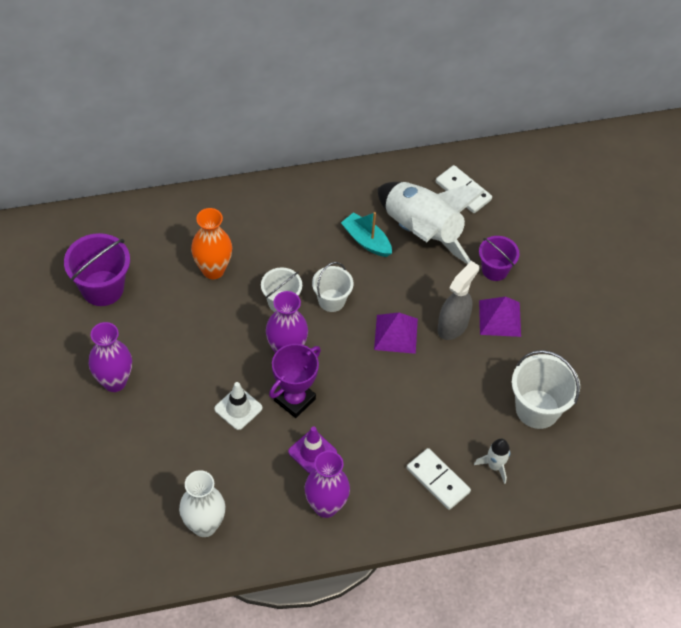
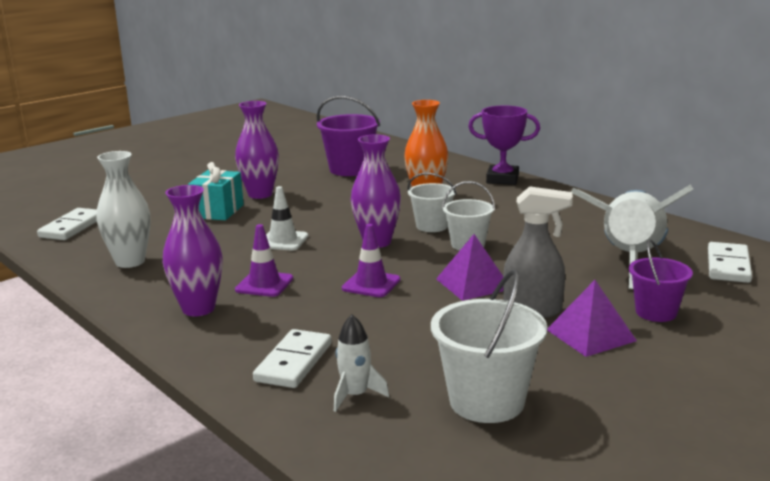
camera: 65 degrees right, 35 degrees down
(85, 550) = (72, 227): none -> white domino
(133, 428) = (218, 211): none -> turquoise gift
(294, 400) = (322, 260): purple trophy -> purple trophy (502, 179)
(357, 390) = (371, 284): none -> purple traffic cone
(366, 240) = (568, 240): turquoise boat -> none

